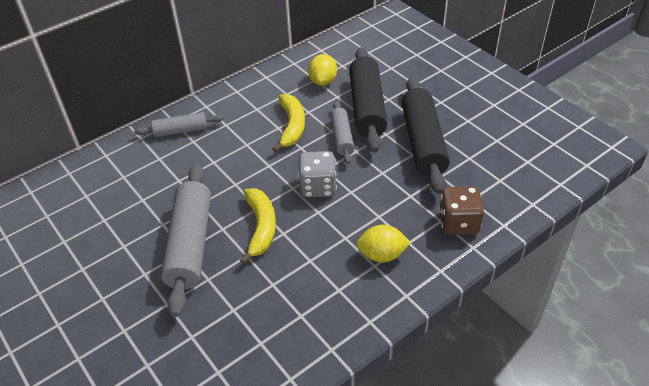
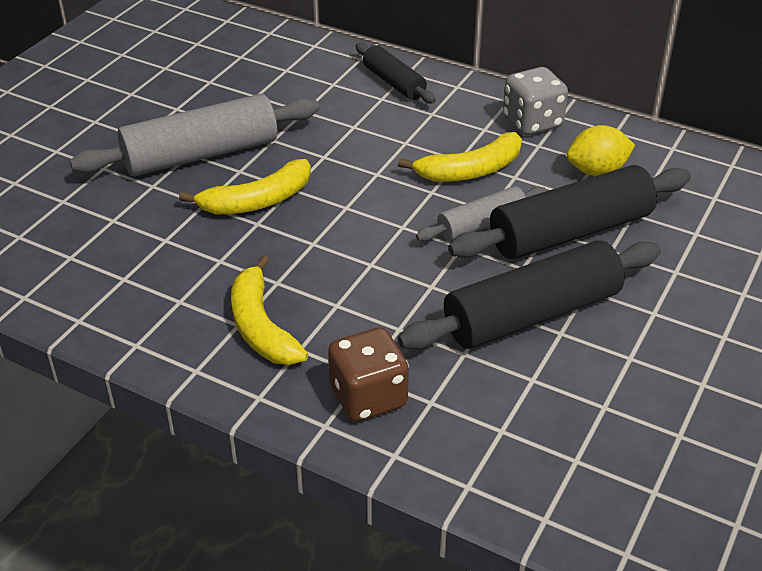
camera: 65 degrees right, 5 degrees down
(181, 131) = (394, 83): grey rolling pin -> black rolling pin
(318, 187) = (361, 229): grey dice -> grey dice (532, 122)
(382, 255) = (261, 327): yellow lemon -> yellow banana

